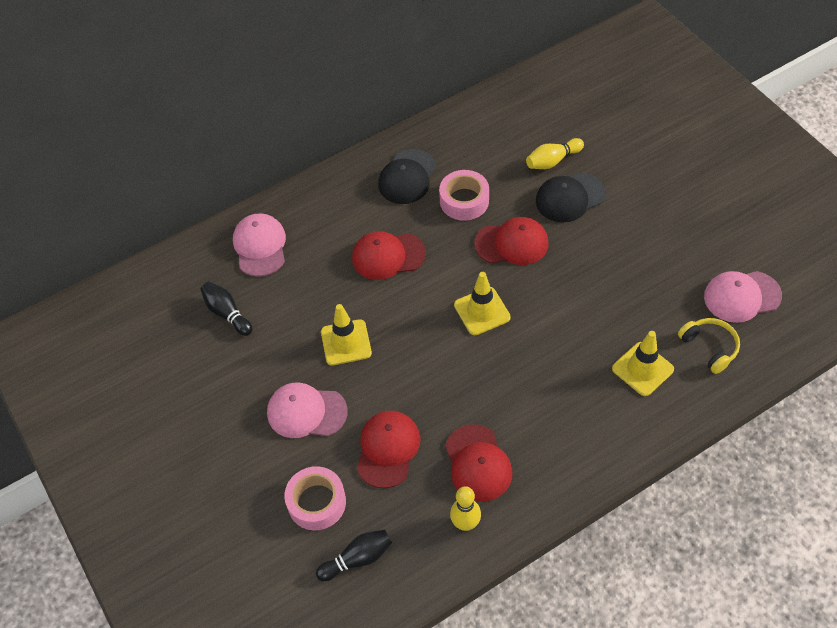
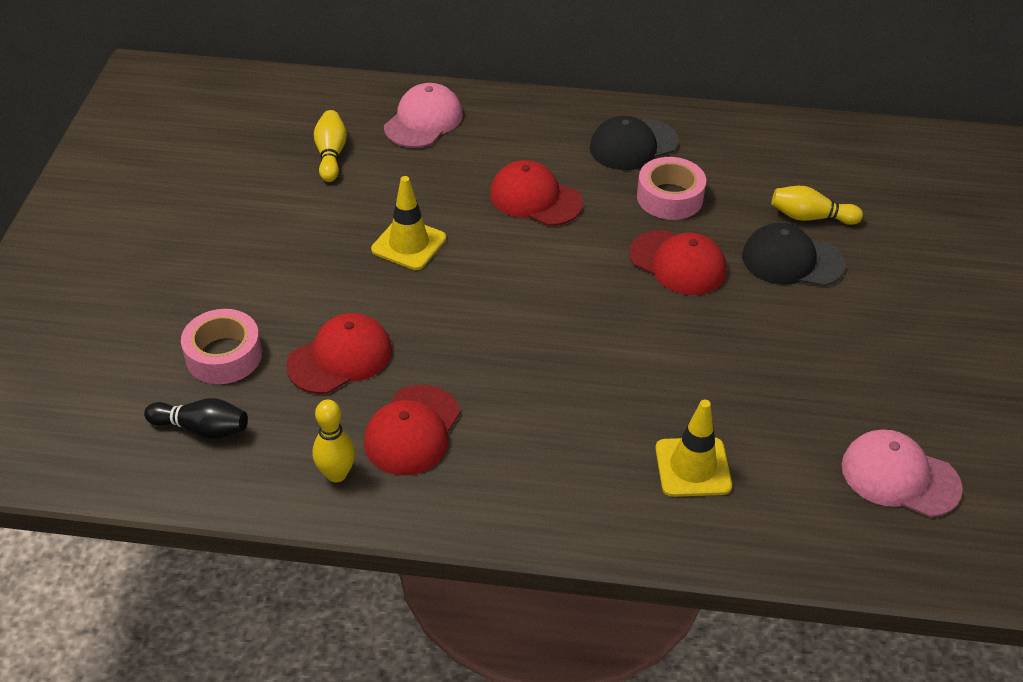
camera: 35 degrees right, 10 degrees down
(227, 313) = (331, 155): black bowling pin -> yellow bowling pin
(306, 412) = (304, 276): pink cap -> none
(482, 311) = (575, 302): yellow traffic cone -> none
(710, 347) = (800, 500): yellow headphones -> none

